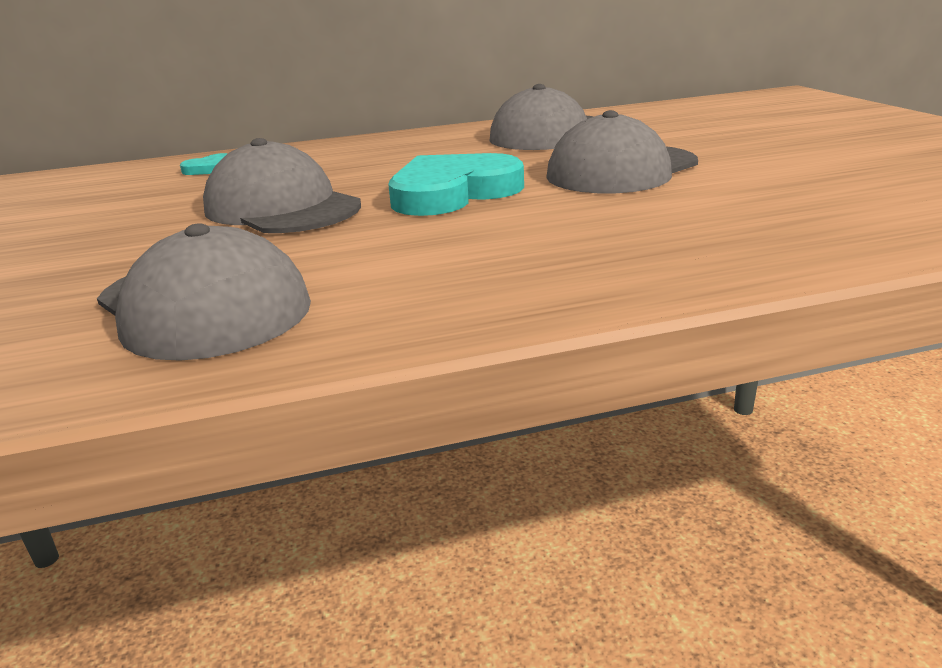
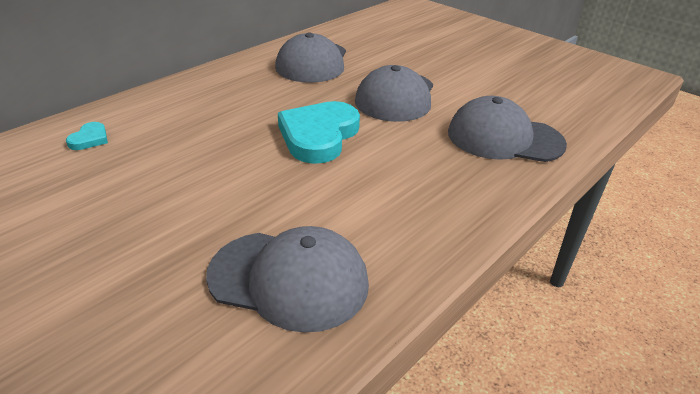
camera: 35 degrees left, 10 degrees up
(282, 208) = (217, 174): grey cap -> grey cap (504, 138)

